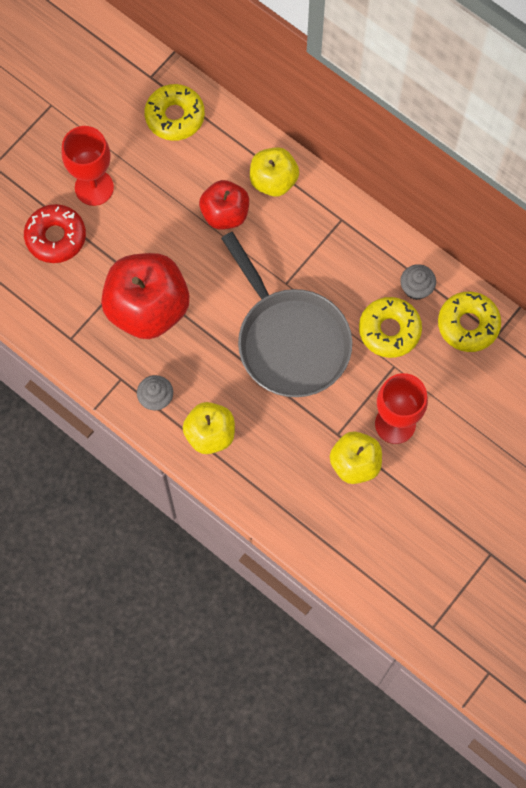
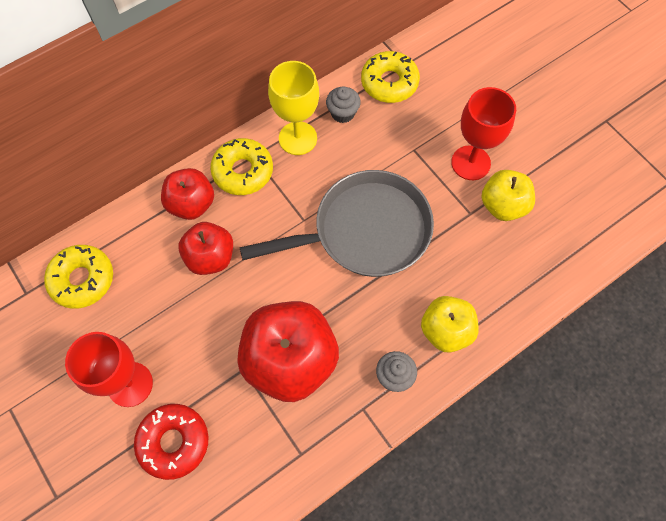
camera: 75 degrees left, 5 degrees down
(273, 181) = (191, 204): yellow apple -> red apple
(373, 254) = (297, 138): none -> yellow goblet
(389, 330) = (377, 144): yellow donut -> yellow donut (243, 171)

